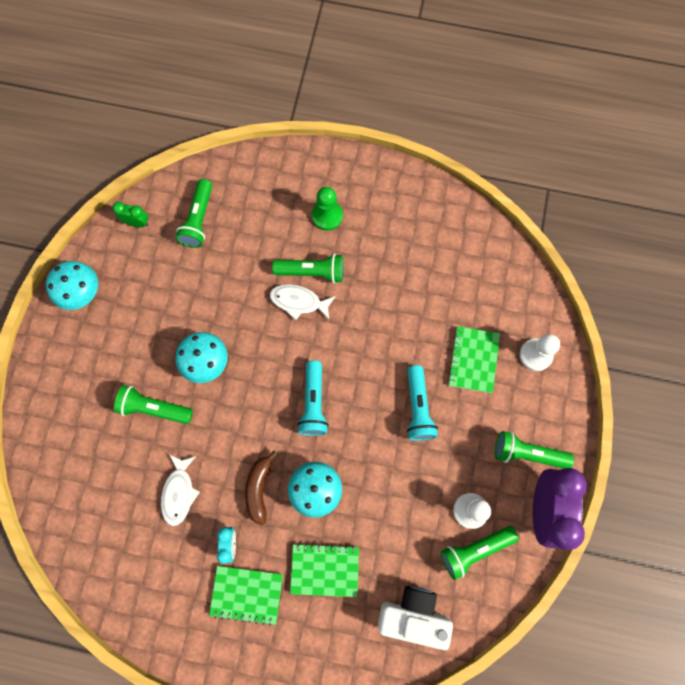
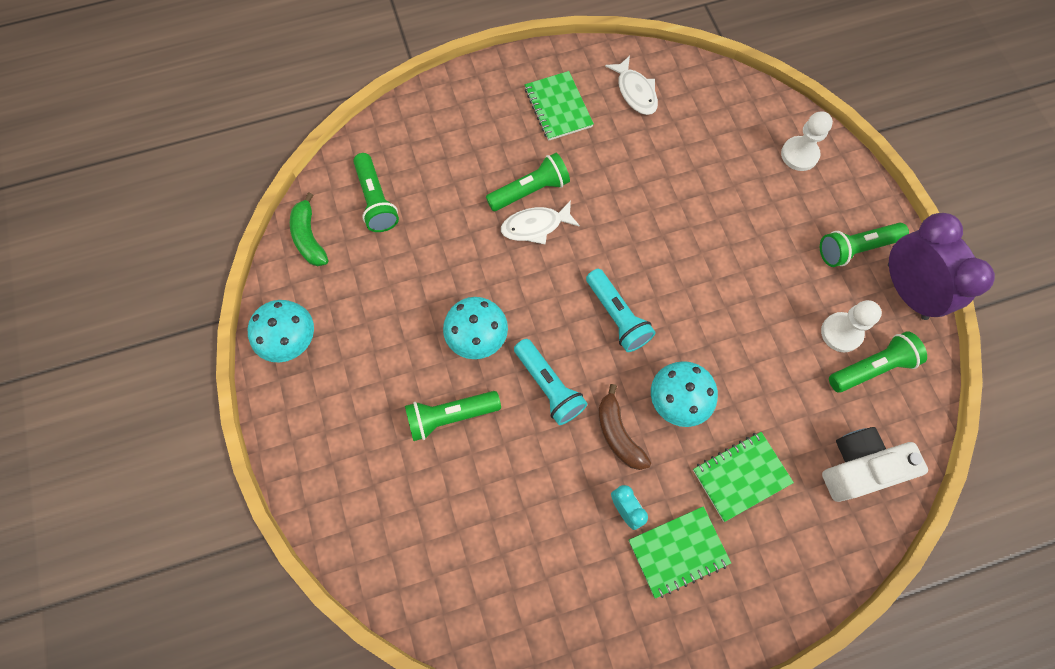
camera: 30 degrees left, 5 degrees down
(137, 223) = (309, 237): green clock -> green banana
(179, 492) = (535, 489): white fish -> white fish (635, 92)
(327, 216) = (510, 130): green pawn -> none
(418, 408) = (723, 263): turquoise flashlight -> turquoise flashlight (548, 386)
(473, 360) = (745, 190): green notebook -> green notebook (558, 107)
(474, 550) = (871, 368): green flashlight -> green flashlight turned 150 degrees counterclockwise

